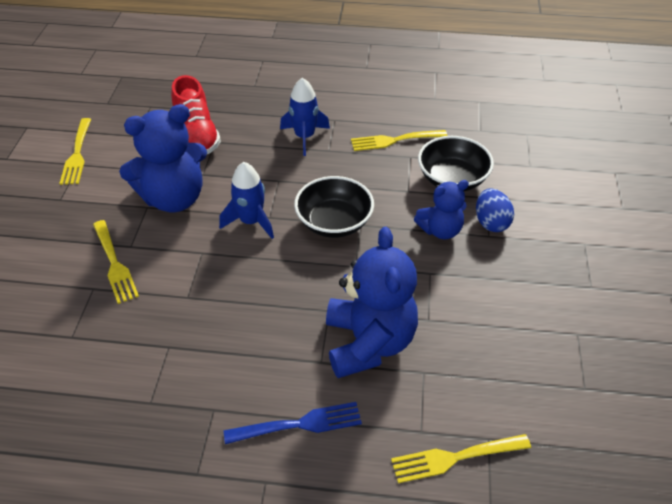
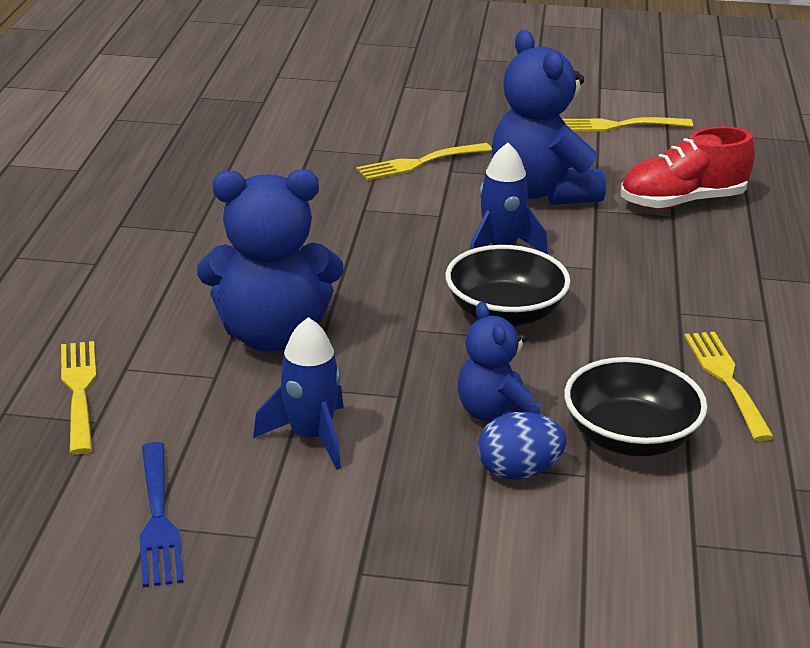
camera: 90 degrees right, 15 degrees down
(299, 424) = (160, 283): blue fork -> blue fork (158, 519)
(304, 137) = (707, 290): blue rocket -> blue rocket (311, 437)

